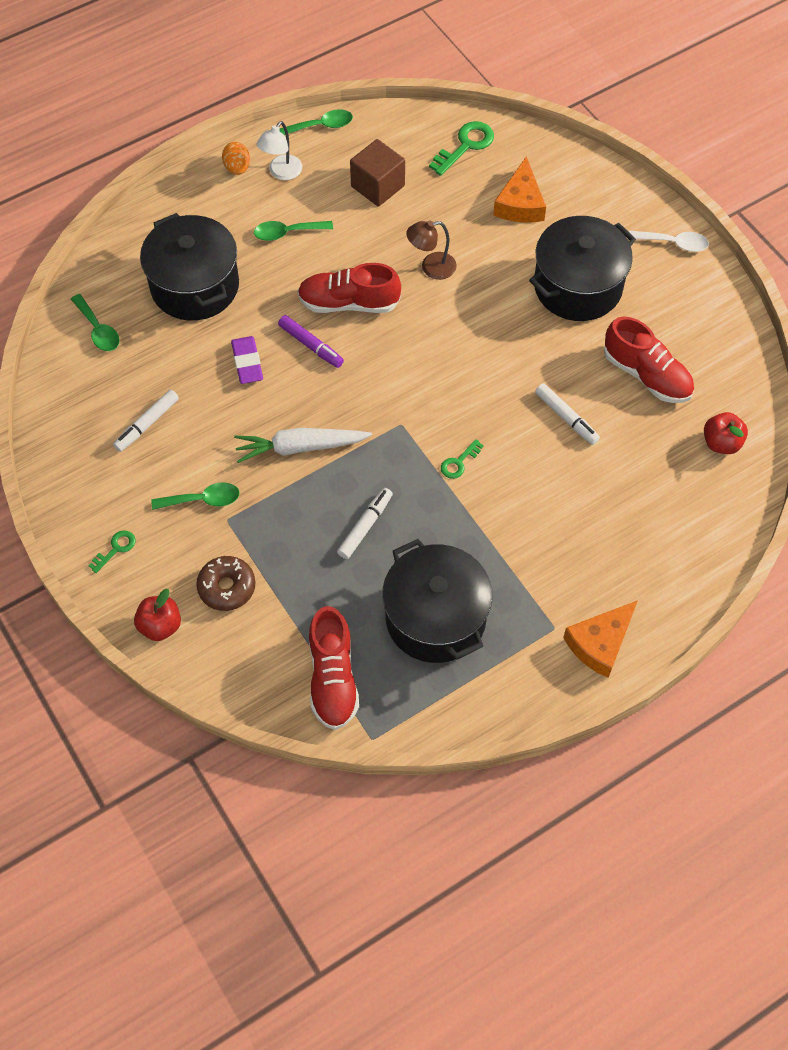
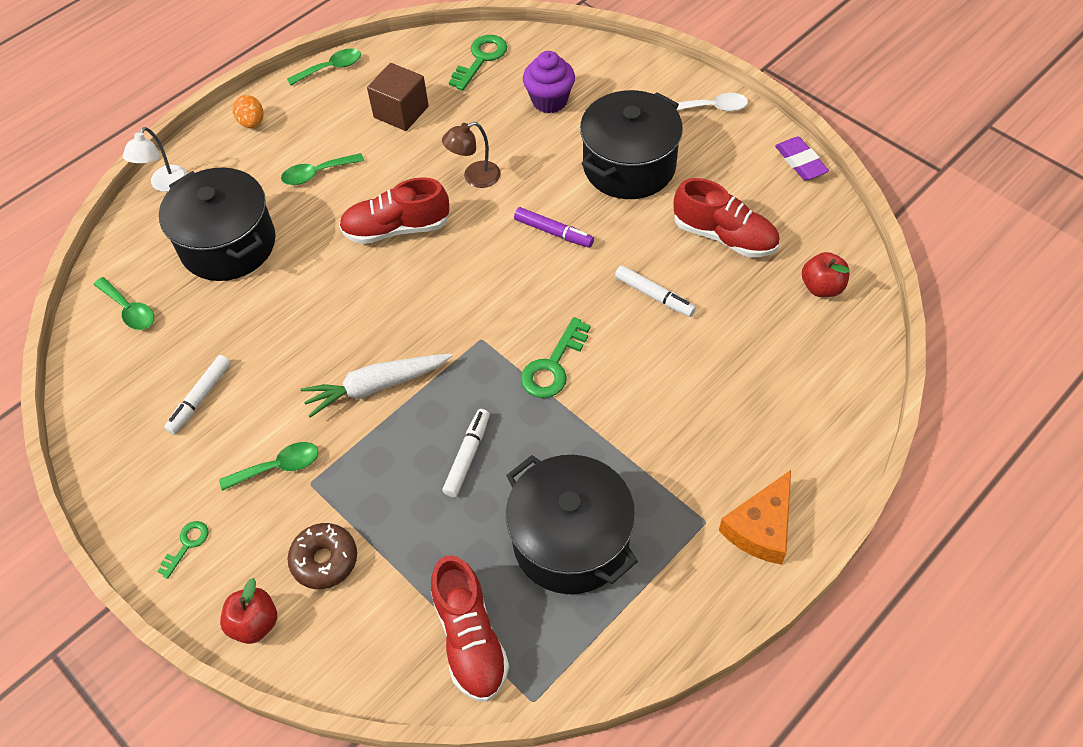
camera: 10 degrees left, 5 degrees down
(247, 362) = (300, 310): purple eraser -> purple eraser (800, 162)
(281, 173) = (299, 118): white lamp -> white lamp (165, 184)
(310, 345) = (365, 278): purple marker -> purple marker (553, 232)
(459, 462) = (553, 365): green key -> green key, size x1.72
(520, 203) = (549, 101): orange cheese -> purple cupcake

